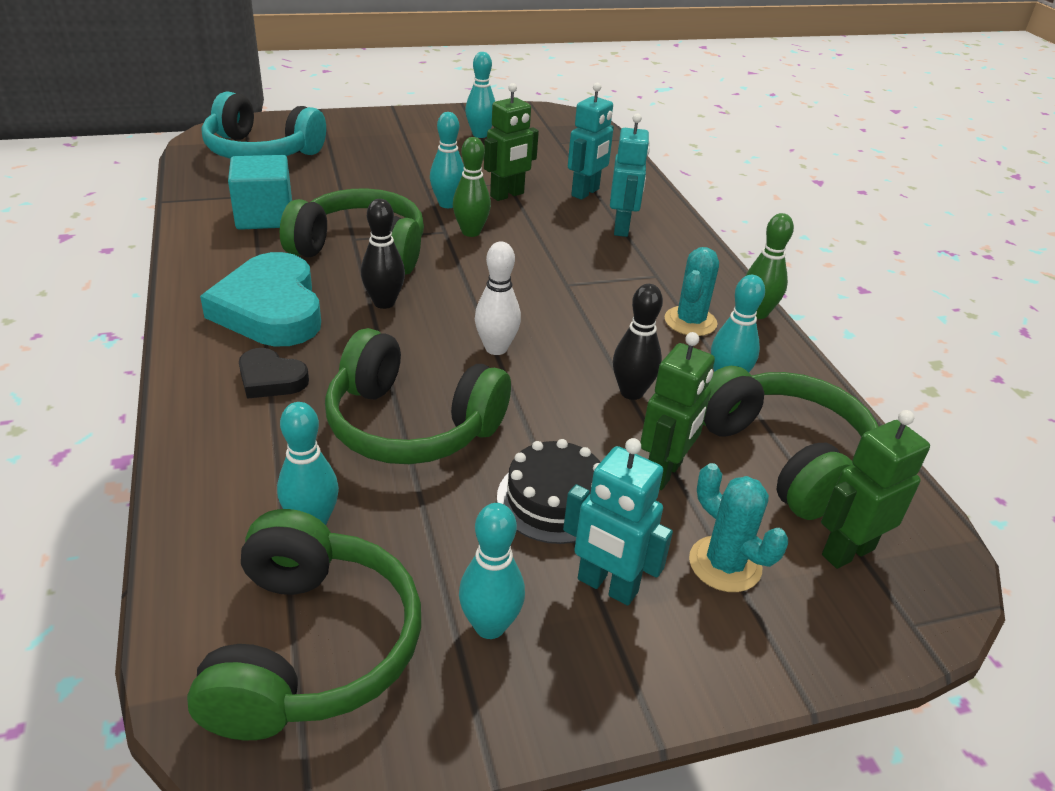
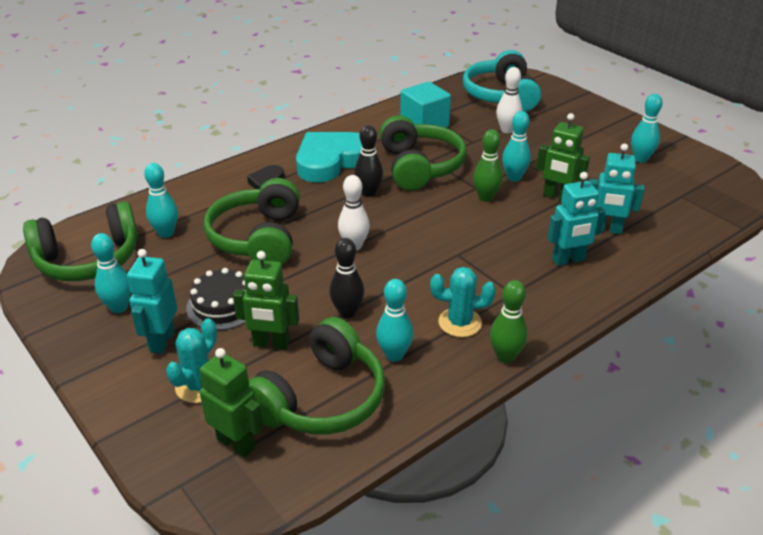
camera: 70 degrees right, 0 degrees up
(344, 174) = (507, 130): none -> white bowling pin

